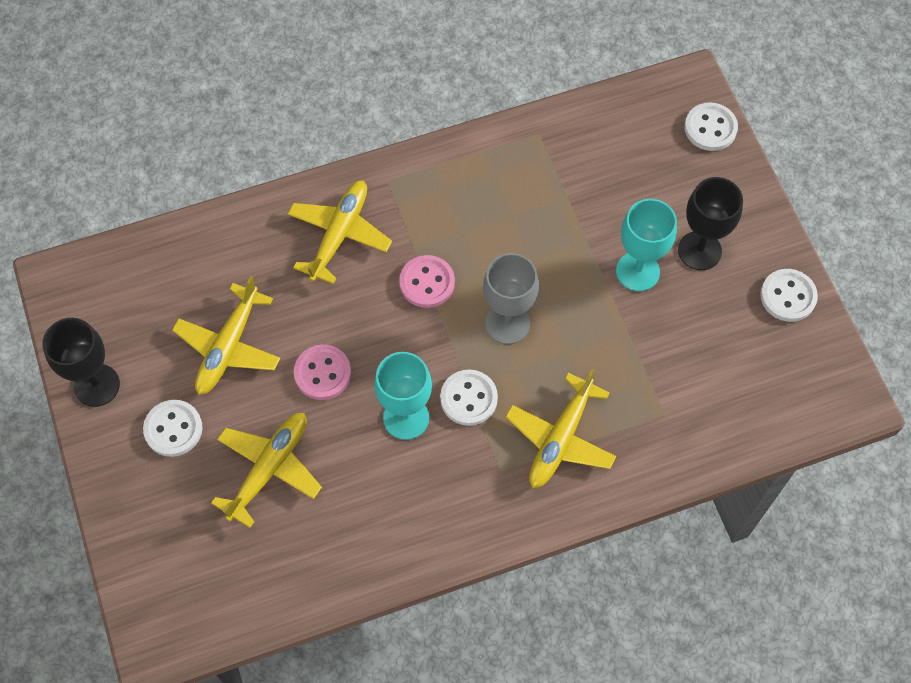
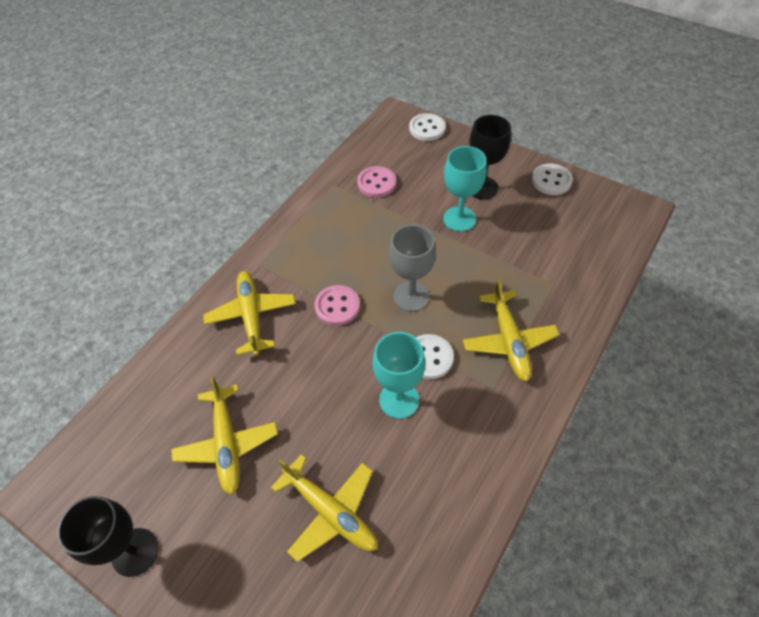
camera: 35 degrees left, 10 degrees down
(173, 429) = (228, 538): white button -> none
(268, 469) = (330, 511): yellow plane -> yellow plane turned 135 degrees clockwise
(322, 373) = (314, 412): pink button -> pink button (376, 183)

